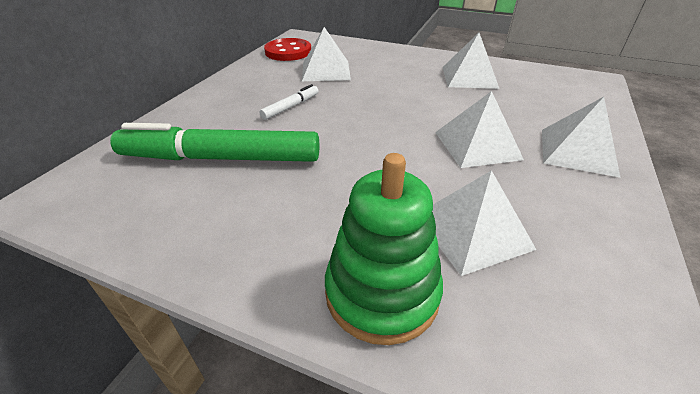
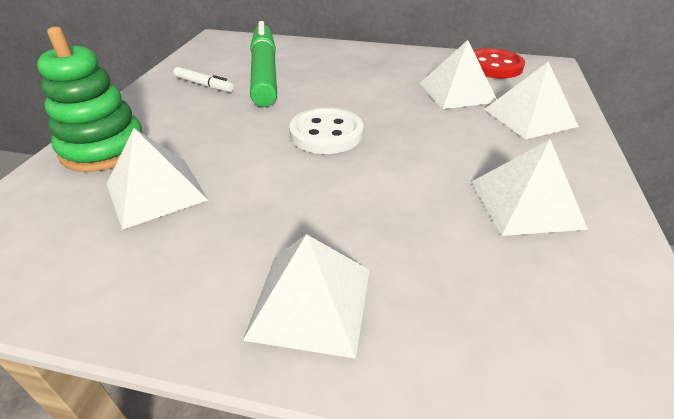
camera: 80 degrees right, 0 degrees up
(291, 107) = (358, 86): white marker -> white marker (204, 85)
(377, 130) = (326, 133): none -> white button
(477, 145) = (309, 201): white pyramid -> white pyramid (529, 117)

